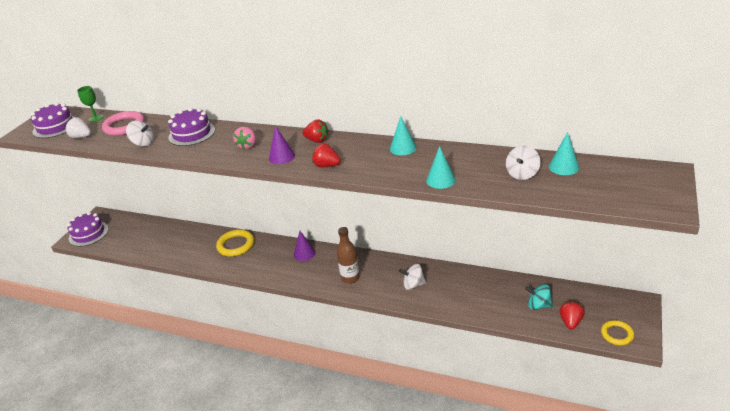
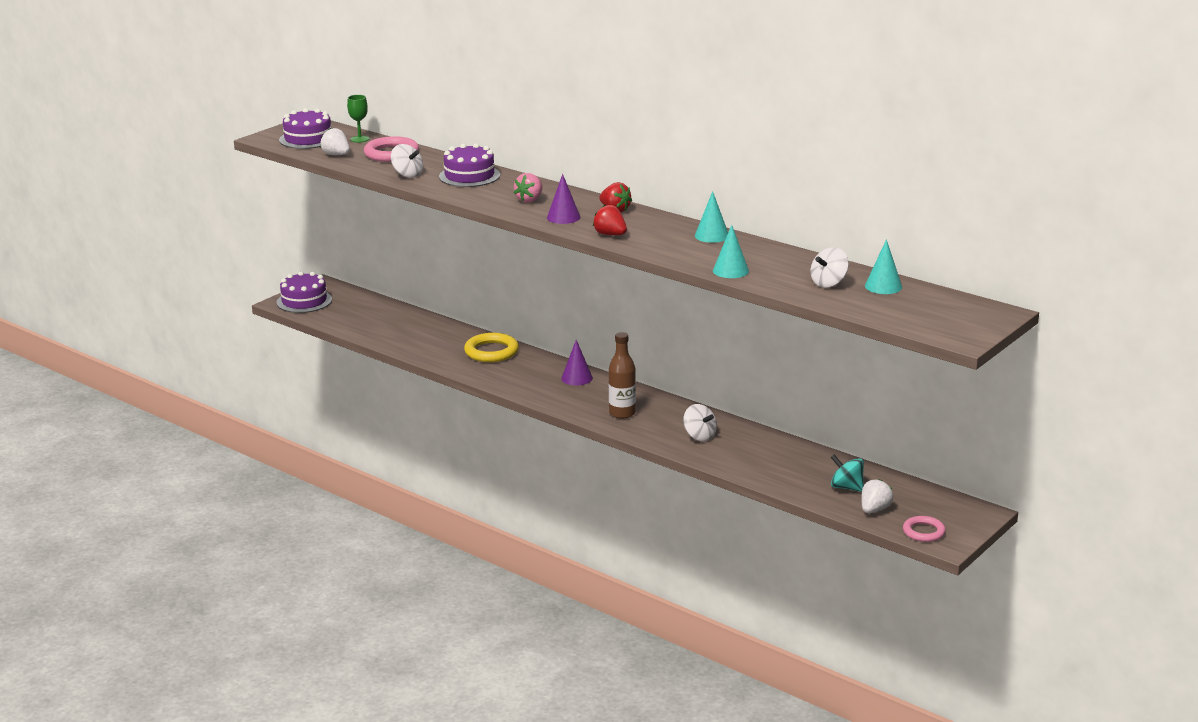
camera: 15 degrees right, 10 degrees down
(413, 285) = (699, 436): white spinning top -> white spinning top turned 150 degrees counterclockwise
(570, 322) = (874, 509): red strawberry -> white strawberry
(617, 334) = (923, 532): yellow ring -> pink ring

